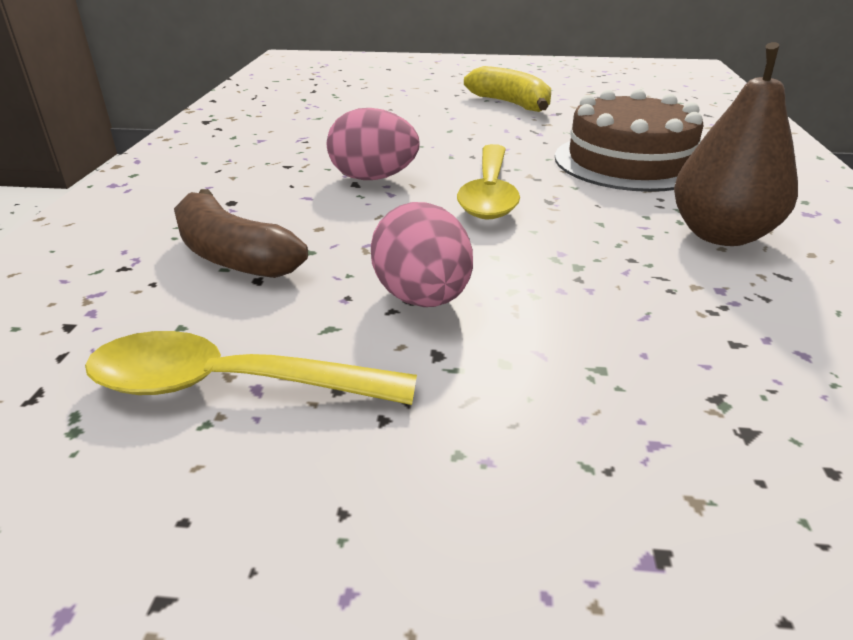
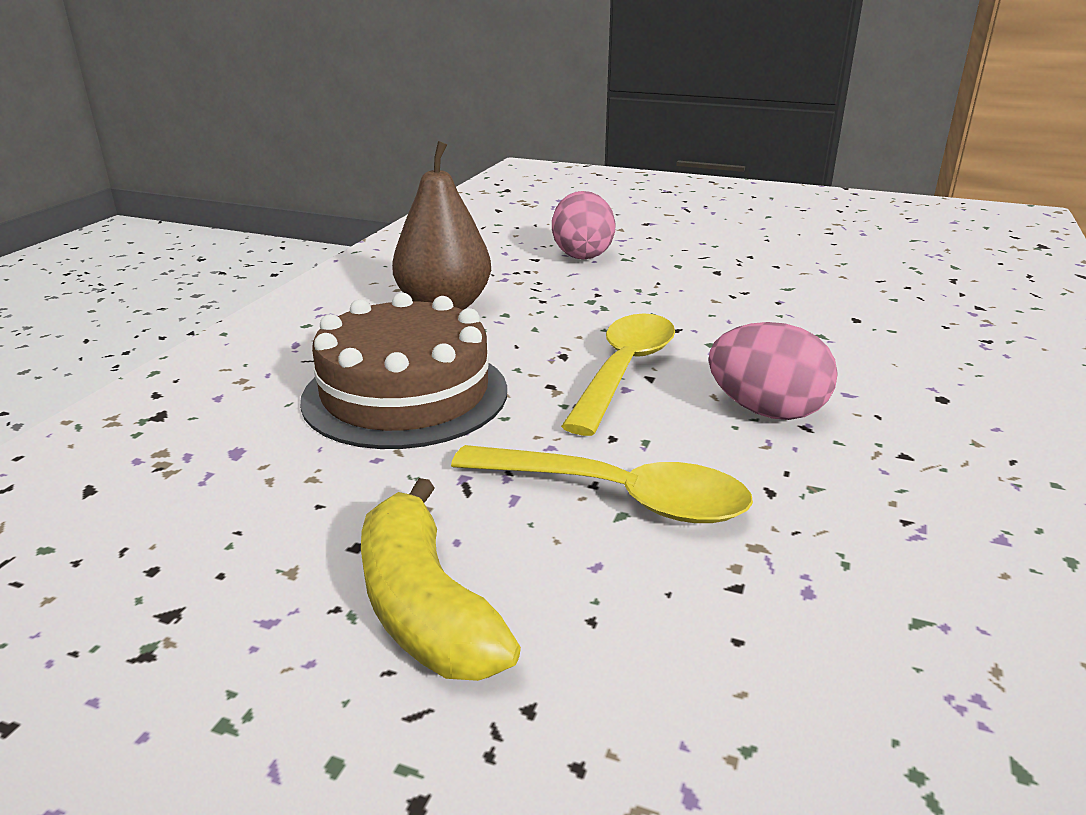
camera: 165 degrees left, 5 degrees down
(230, 385) = (839, 271): yellow spoon -> yellow spoon (617, 496)
(233, 255) = (891, 338): brown banana -> none
(422, 298) = (721, 294): pink egg -> pink egg (582, 255)

